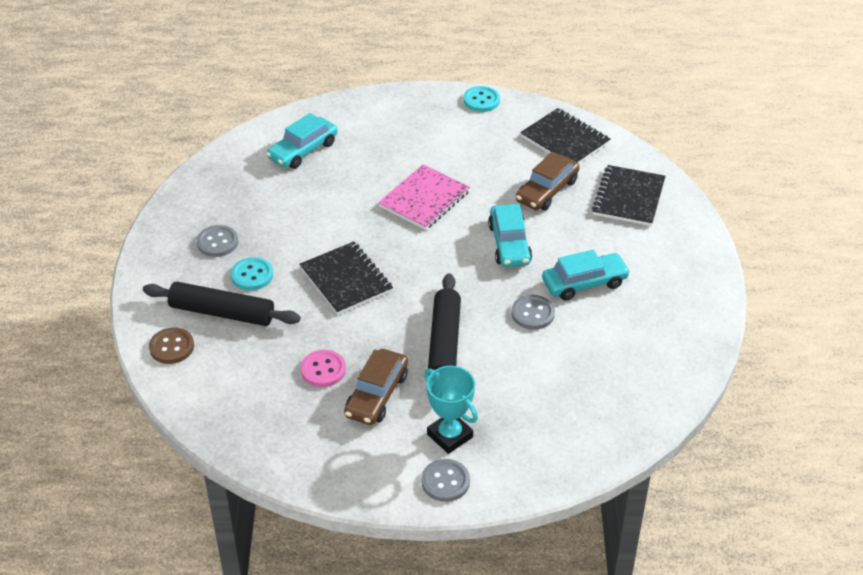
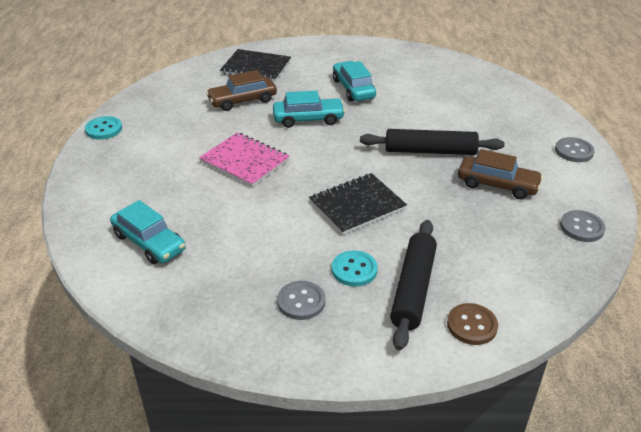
camera: 90 degrees left, 5 degrees down
(323, 370) = (476, 215): pink button -> none
(450, 435) = (528, 149): turquoise trophy -> none
(533, 313) = (389, 111): grey button -> grey button (581, 227)
(547, 191) = (242, 100): brown car -> brown car turned 120 degrees clockwise
(565, 140) = (177, 90): black notebook -> none

